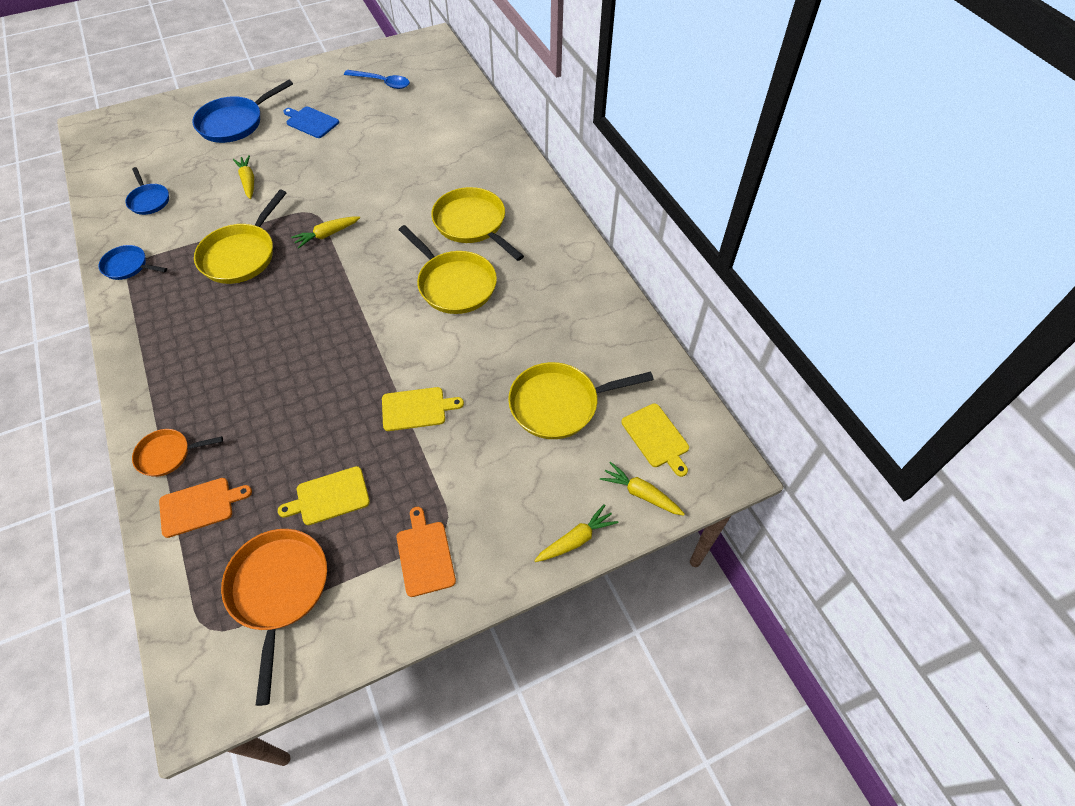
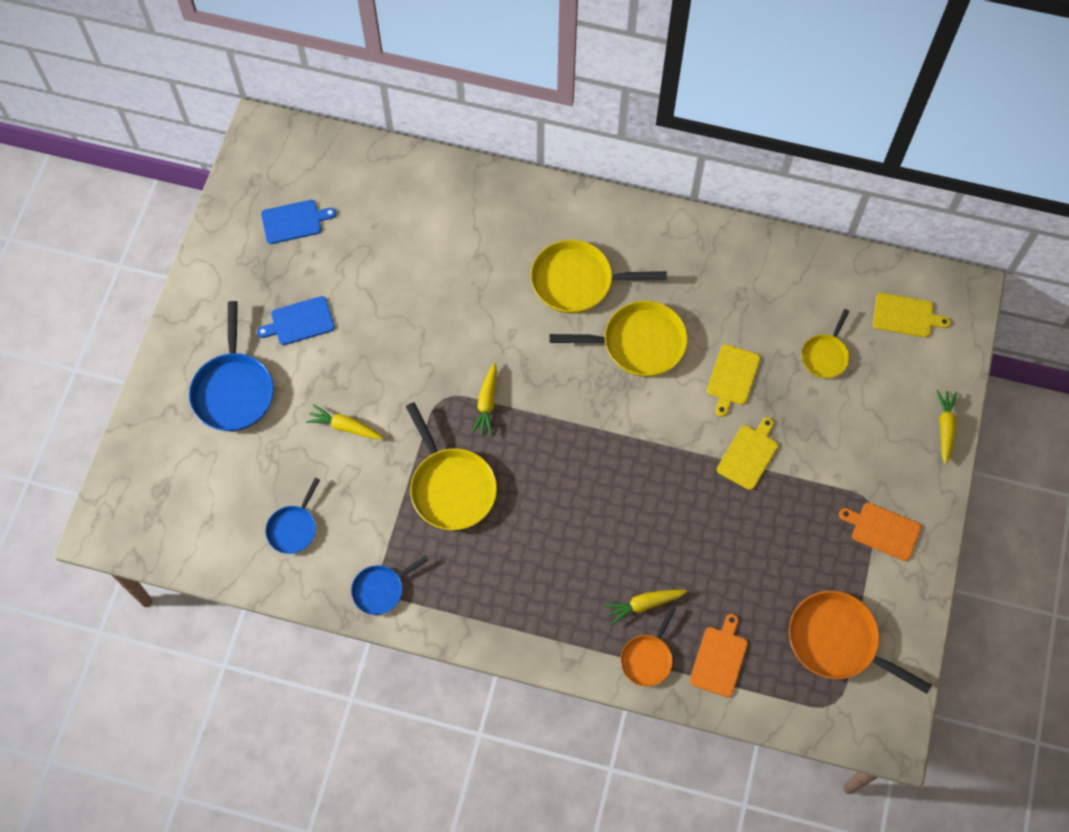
camera: 50 degrees left, 10 degrees up
(149, 200) = (293, 528): blue pan -> blue pan turned 105 degrees clockwise
(329, 497) = (783, 564): yellow cutting board -> yellow cutting board (732, 377)
(382, 83) = (294, 221): blue spoon -> blue cutting board
(559, 404) = (825, 355): yellow pan -> yellow pan, size x0.58
(641, 494) = (942, 361): yellow carrot -> yellow carrot (644, 604)

